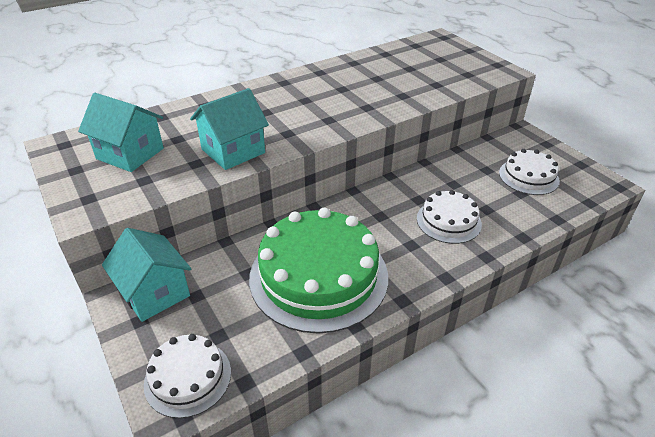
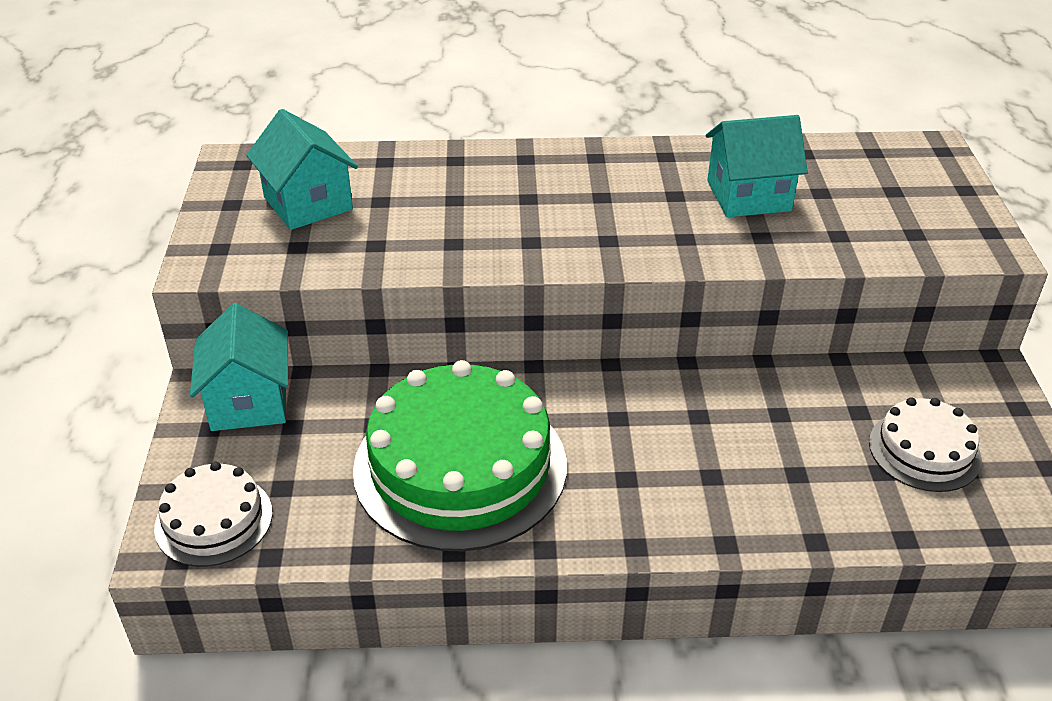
camera: 30 degrees right, 0 degrees up
(233, 151) = (436, 244): turquoise house -> turquoise house (748, 196)
(448, 221) = (716, 467): white cake -> none

